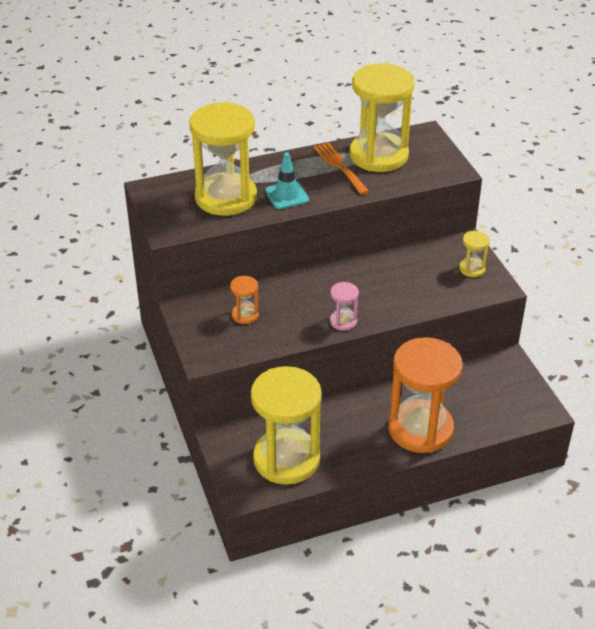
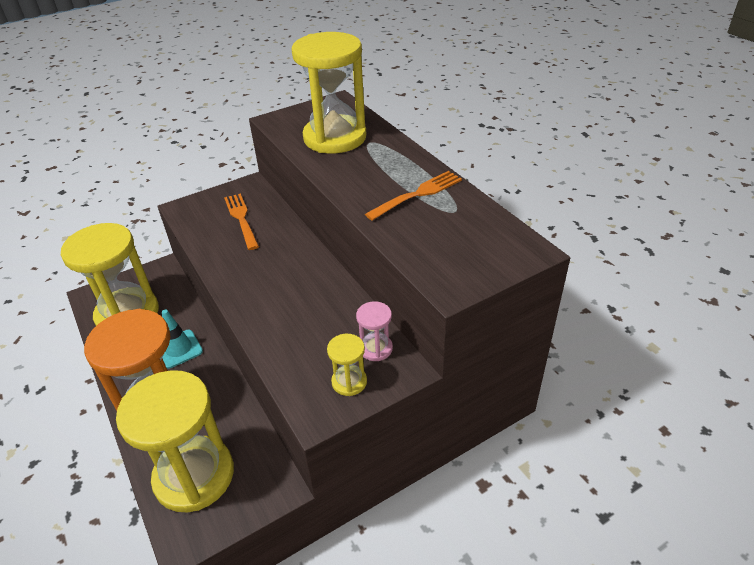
camera: 80 degrees right, 0 degrees up
(245, 315) = (242, 219): orange hourglass -> orange fork
(286, 195) = (349, 169): turquoise traffic cone -> turquoise traffic cone (179, 349)
(343, 321) = (236, 283): pink hourglass -> pink hourglass (375, 348)
(378, 155) = (455, 219): yellow hourglass -> yellow hourglass (194, 475)

